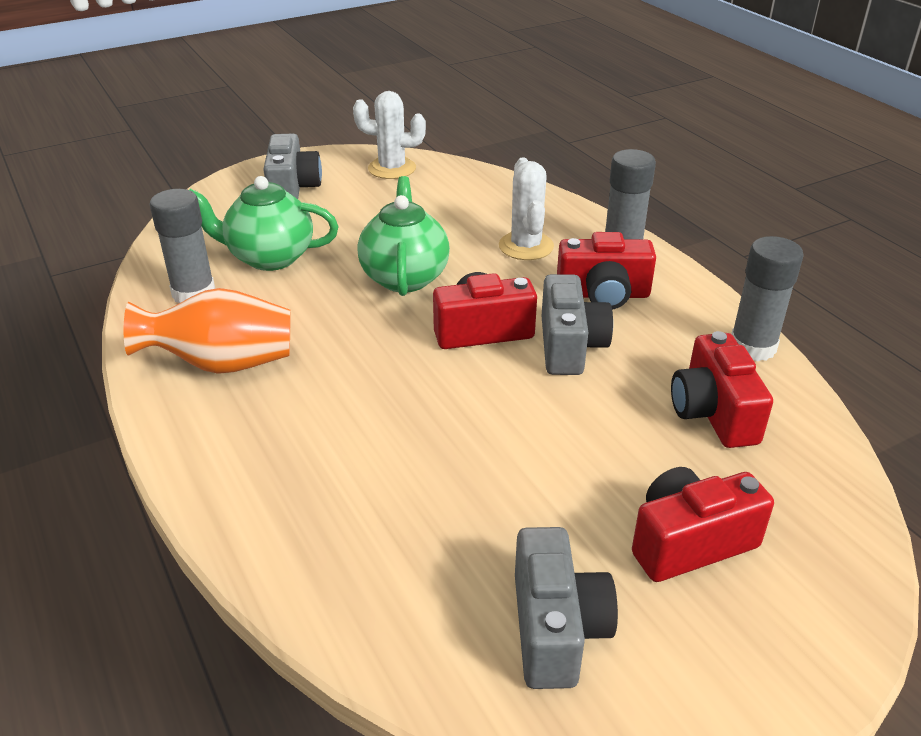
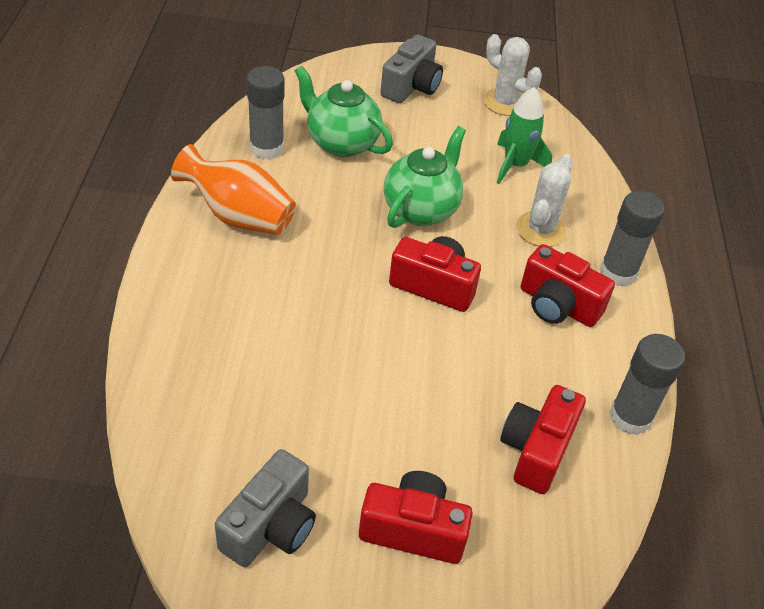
camera: 30 degrees right, 10 degrees up
(452, 209) = (515, 165): none -> green rocket
(570, 346) = (485, 334): grey camera -> none

